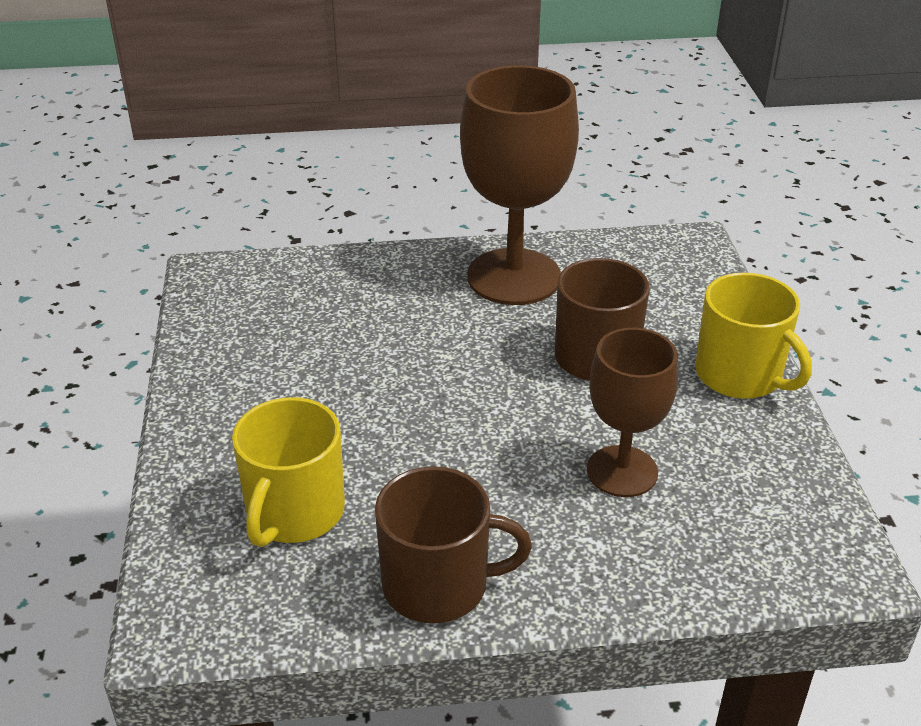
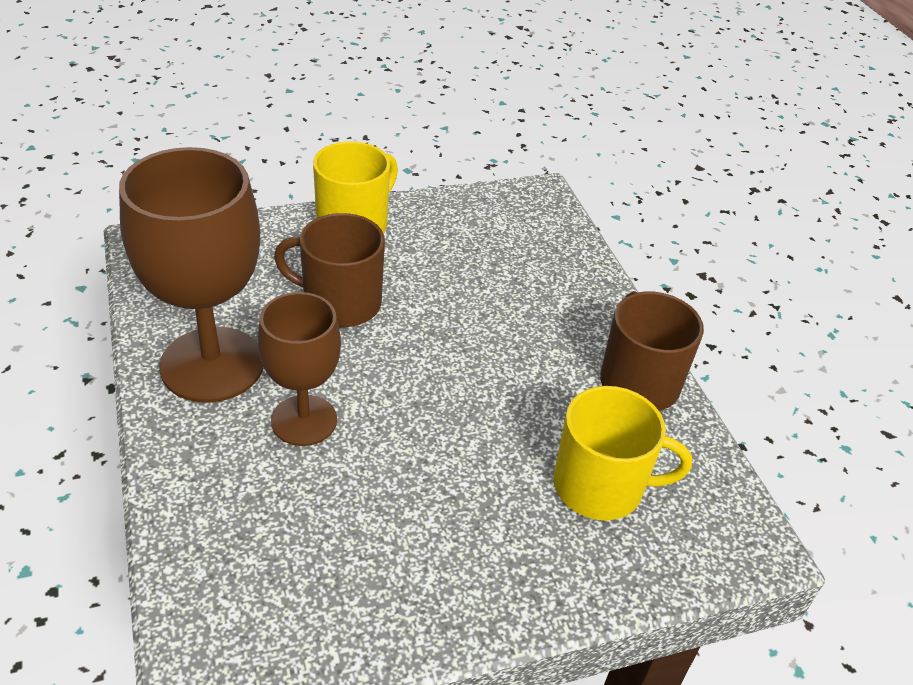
camera: 105 degrees left, 5 degrees up
(622, 471) = (484, 288): brown goblet -> brown goblet (304, 420)

